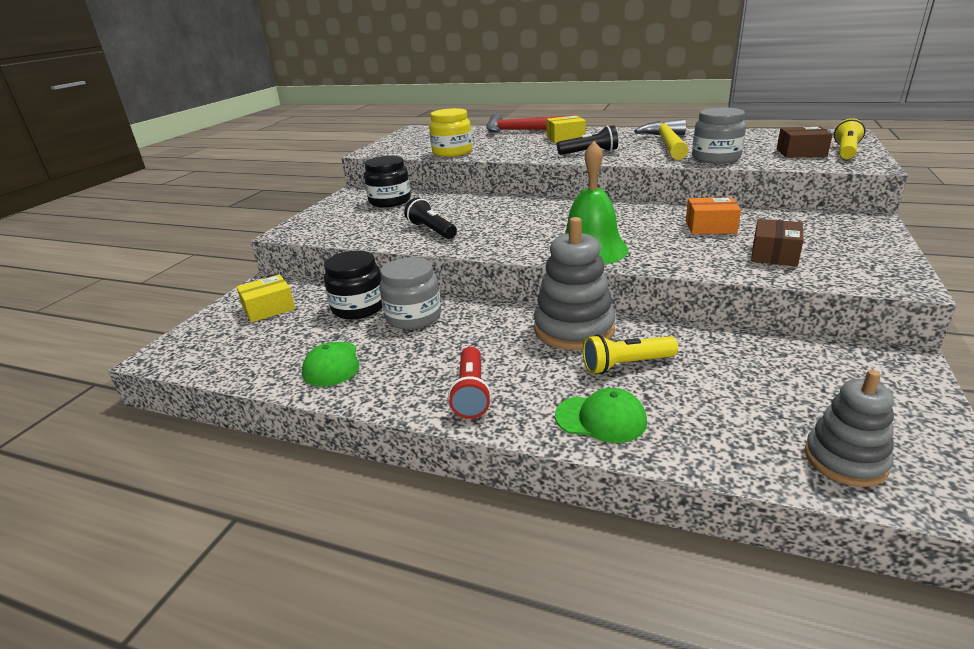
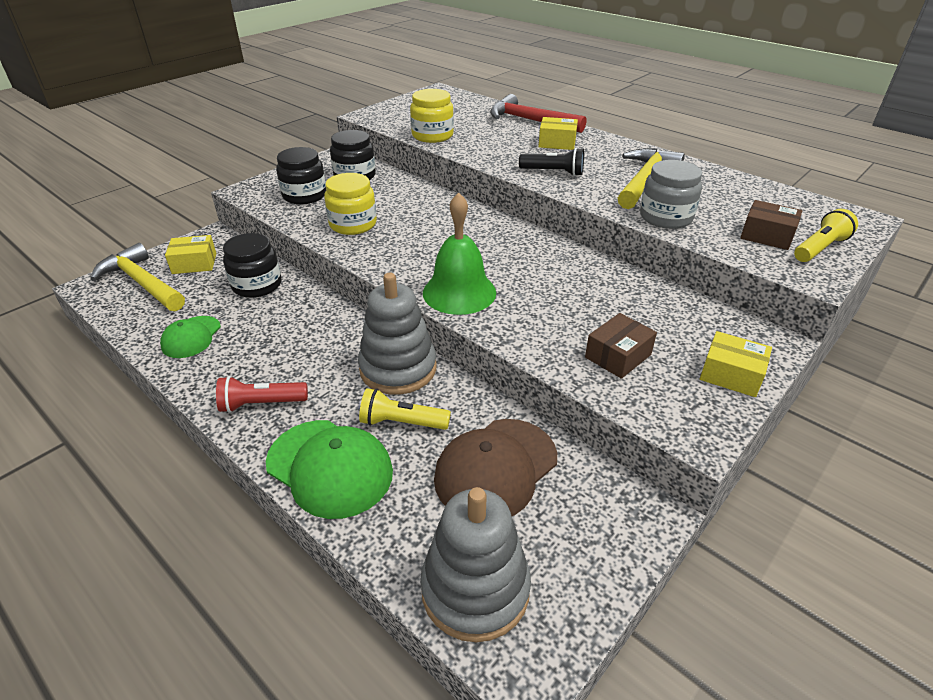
camera: 20 degrees right, 10 degrees up
(223, 337) = (142, 283): none -> yellow hammer
(356, 222) = (304, 195): none -> black jar
(413, 317) = (288, 309): grey jar -> none
(431, 230) = (353, 224): black flashlight -> yellow jar
(471, 393) = (261, 404): red flashlight -> red flashlight turned 60 degrees clockwise
(601, 419) = (330, 468): green cap -> green cap, size x1.67
(710, 227) = (599, 299): orange box -> none
(747, 370) = (495, 468): none -> brown cap
(845, 460) = (475, 589): grey stacking toy -> grey stacking toy, size x1.55
(868, 243) = (731, 374): none -> yellow box

